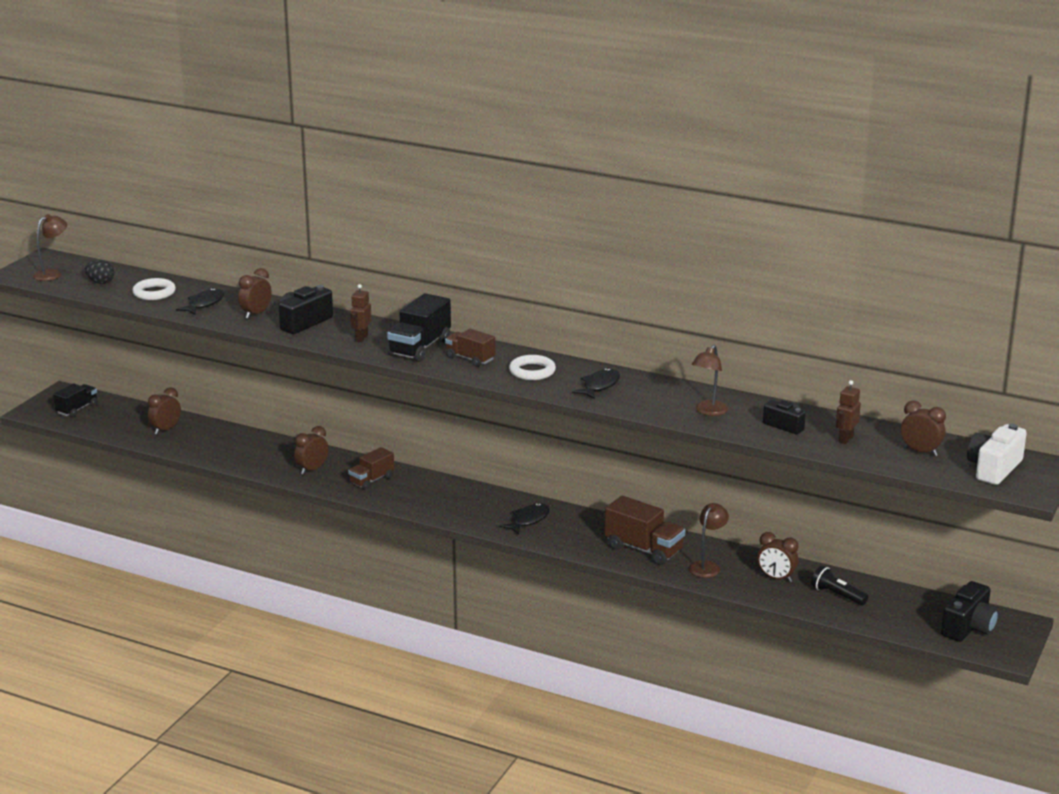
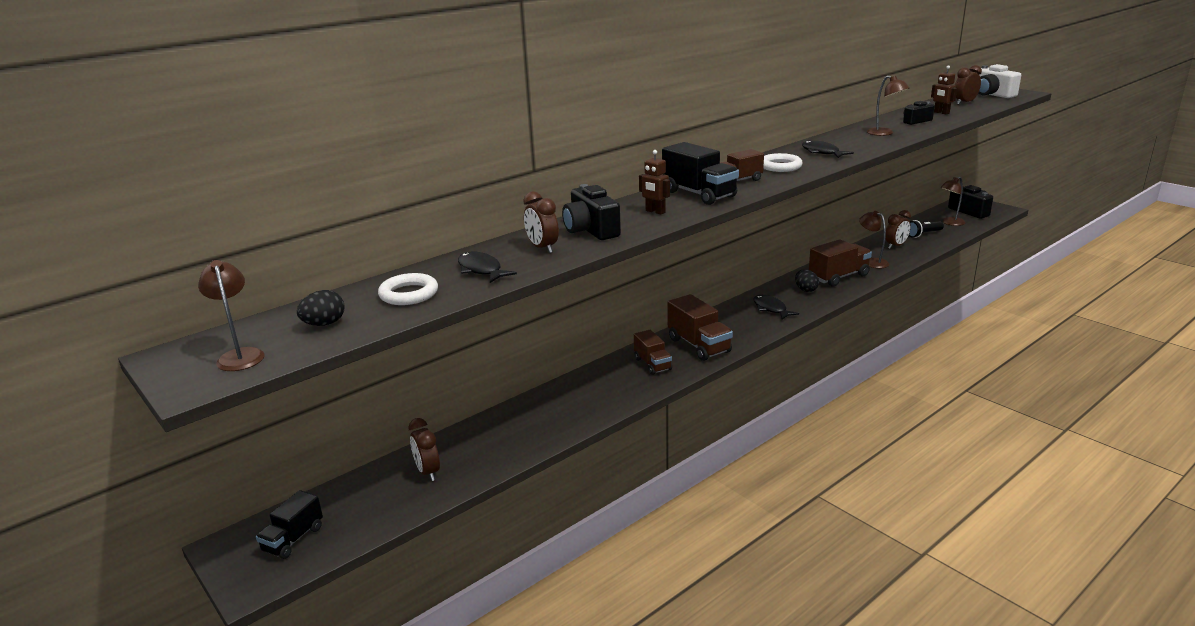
camera: 65 degrees left, 0 degrees up
(77, 409) = (293, 539): black truck -> black truck turned 120 degrees counterclockwise
(312, 469) = (606, 391): brown clock -> none
(421, 495) = (699, 345): none -> brown truck
(592, 534) = (806, 290): none -> black egg
(902, 613) = (950, 223): none -> brown lamp

